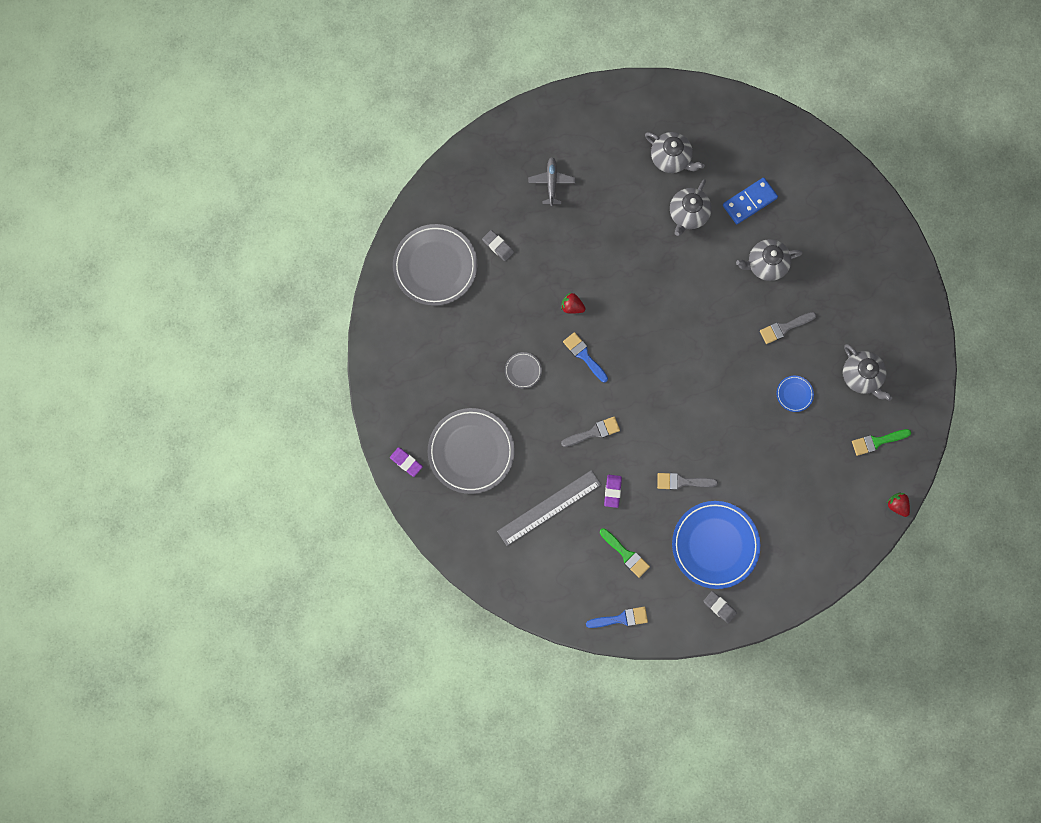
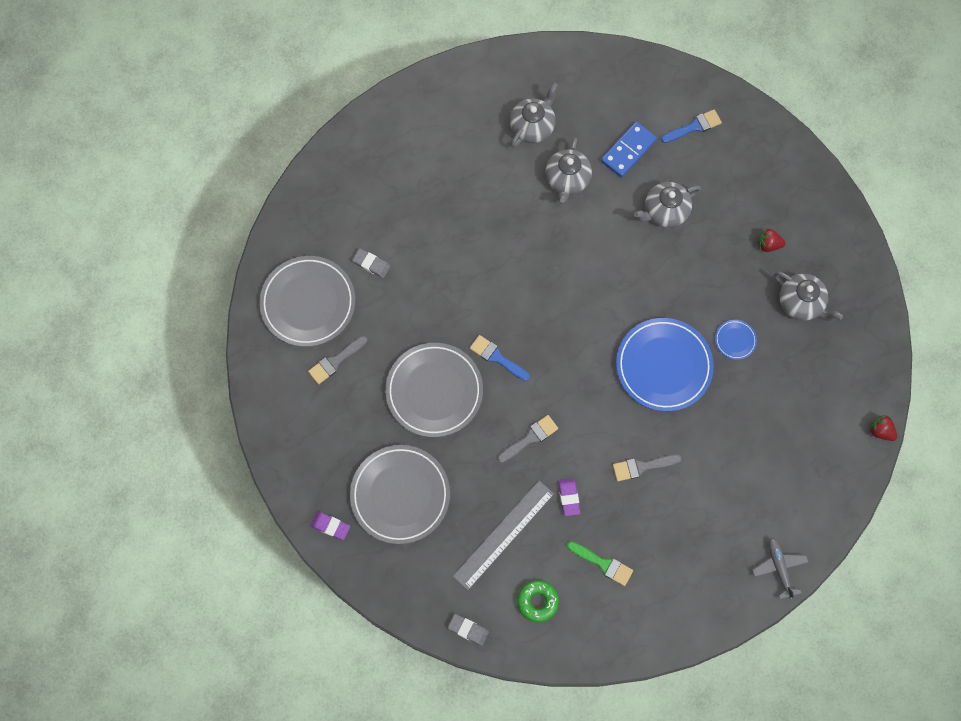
camera: 15 degrees left, 5 degrees down
(523, 371) = (434, 391): grey plate -> grey plate, size x2.31
(551, 183) = (411, 183): grey plane -> grey plane (779, 568)
(562, 571) = (537, 601): none -> green donut
(572, 307) = (469, 308): red strawberry -> red strawberry (768, 245)
(621, 618) = (617, 638): blue brush -> blue brush (694, 127)
(671, 158) = (532, 126): grey teapot -> grey teapot turned 75 degrees counterclockwise
(715, 545) = (697, 527): blue plate -> blue plate (663, 366)
(719, 607) = (722, 595): grey eraser -> grey eraser (468, 630)
(784, 328) = (704, 273): grey brush -> grey brush (335, 361)
(877, 441) = (838, 368): green brush -> none

